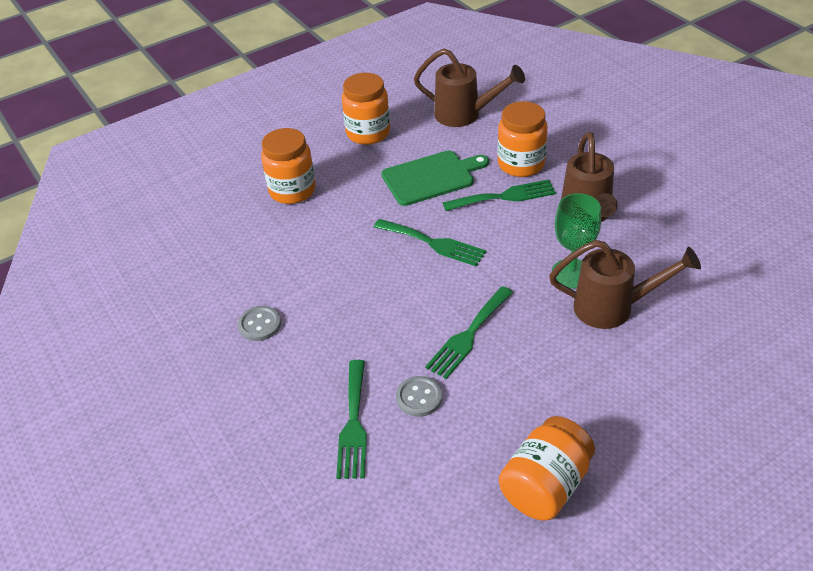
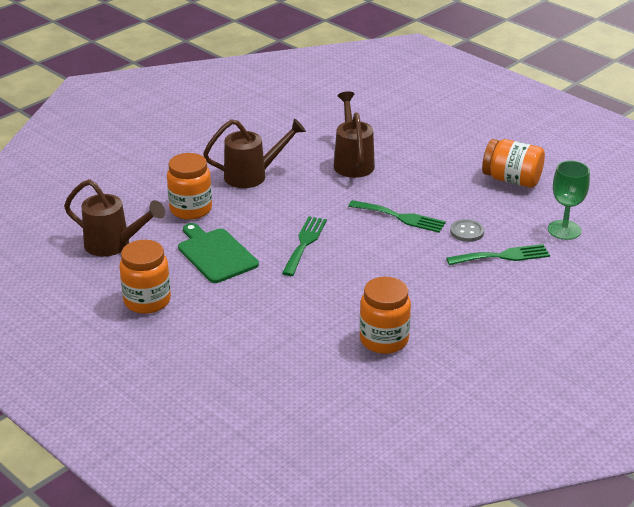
camera: 105 degrees left, 10 degrees down
(259, 324) = (428, 319): grey button -> none
(292, 190) = (247, 334): orange jar -> orange jar (384, 340)
(465, 115) = (114, 245): brown watering can -> brown watering can turned 105 degrees clockwise
(504, 196) = (237, 214): green fork -> none
(572, 273) = (323, 179): green goblet -> green goblet (564, 230)

